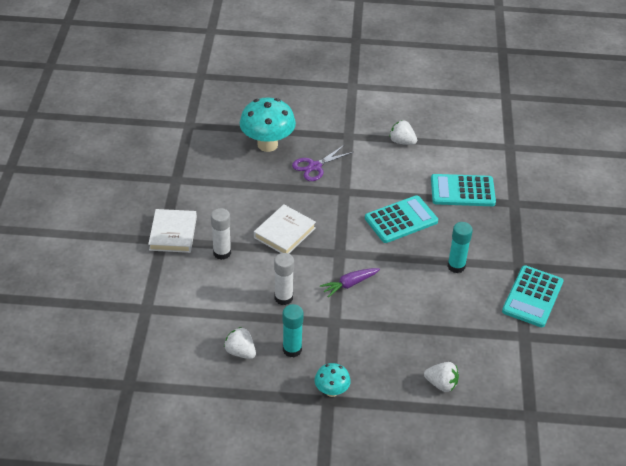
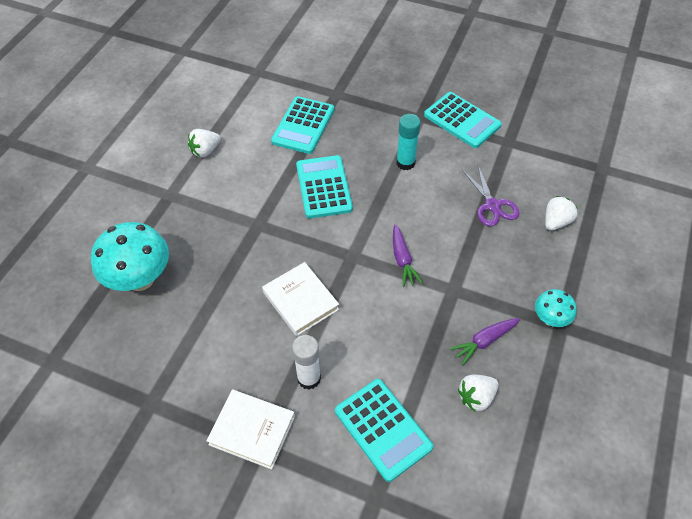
camera: 70 degrees left, 10 degrees up
(196, 302) = (383, 429): none -> turquoise calculator
(283, 298) = (404, 329): white glue stick -> none
(292, 349) = (484, 341): turquoise glue stick -> purple carrot
(315, 166) = (204, 241): purple scissors -> purple scissors (492, 205)

